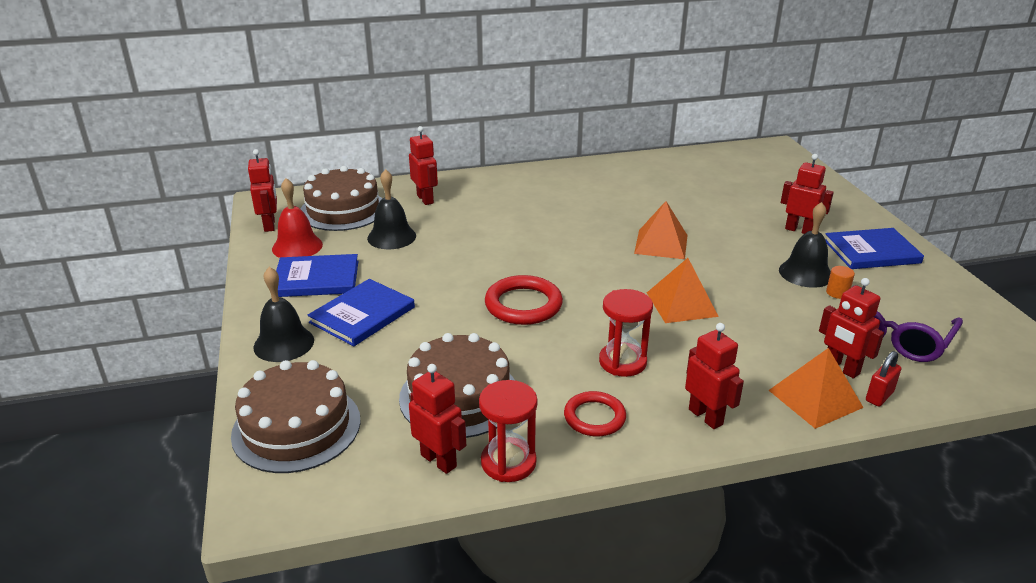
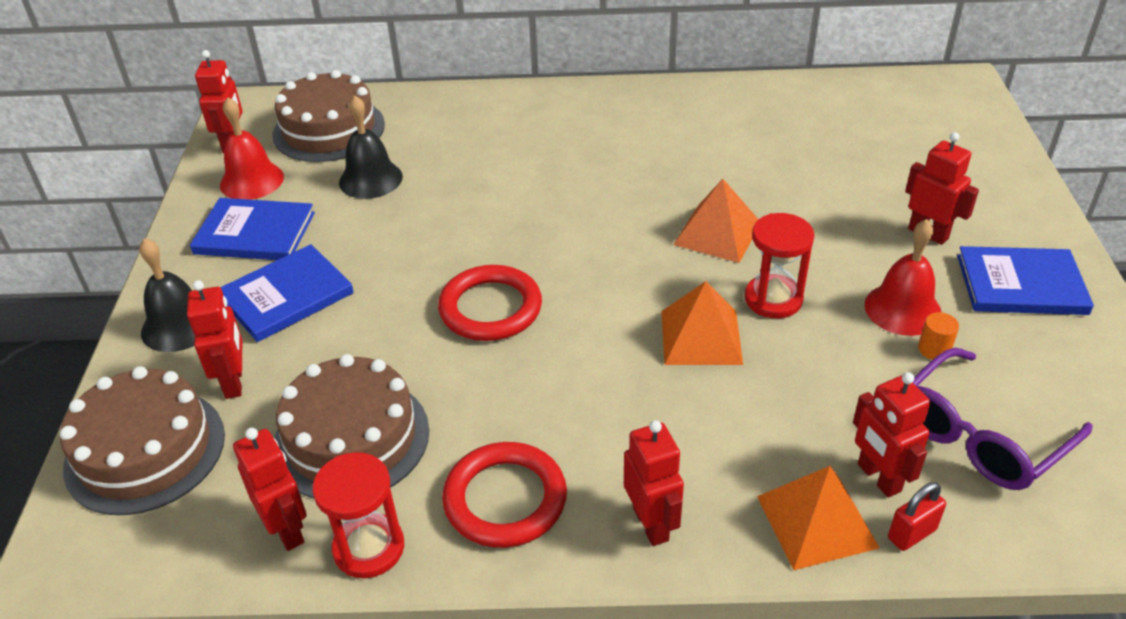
camera: 15 degrees right, 10 degrees up
(425, 199) = (437, 123): red robot -> red robot (234, 382)
(594, 417) = (505, 499): red ring -> red ring, size x1.51
(622, 362) = (579, 419): red hourglass -> red hourglass (773, 299)
(805, 273) = (902, 309): black bell -> red bell

